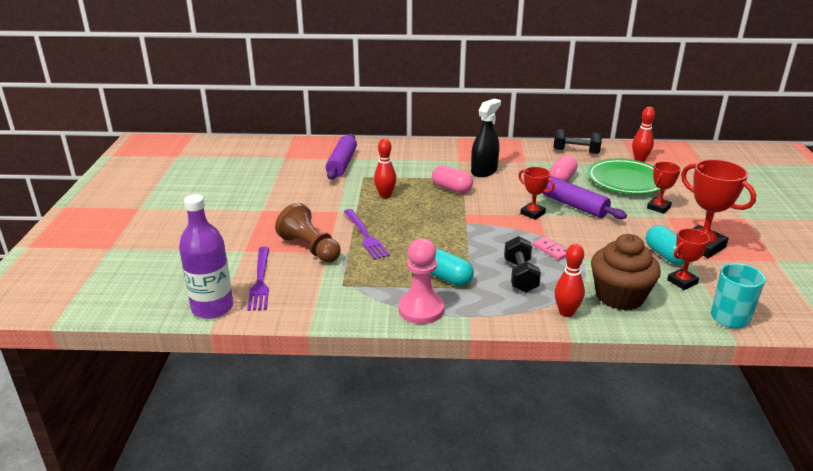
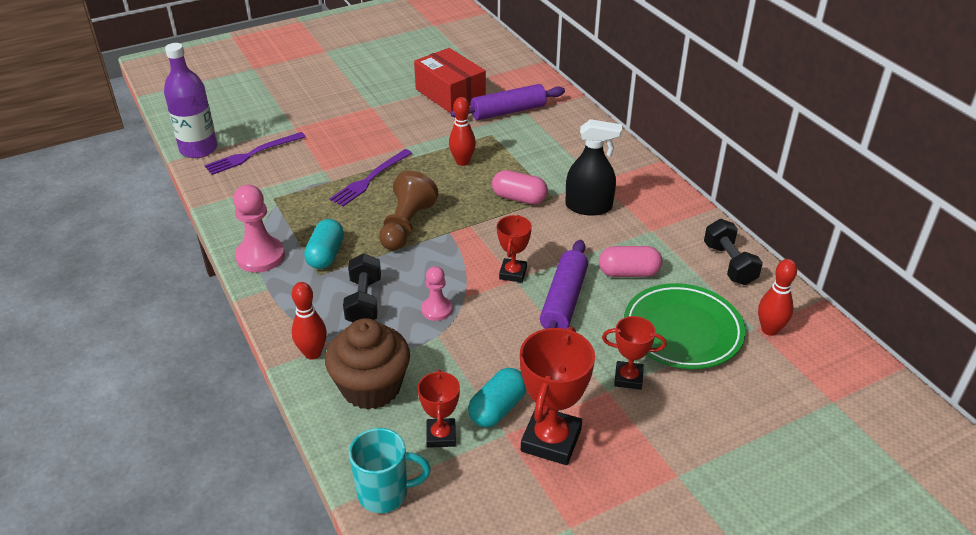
camera: 60 degrees right, 10 degrees up
(289, 176) = (450, 94): none -> red box
(310, 248) = (323, 158): brown pawn -> brown pawn (406, 225)
(451, 189) = (519, 198): pink capsule -> pink capsule turned 75 degrees counterclockwise
(520, 276) = (364, 301): black dumbbell -> black dumbbell turned 60 degrees counterclockwise
(551, 250) = (436, 310): pink domino -> pink pawn
(682, 282) = (441, 436): red trophy -> red trophy turned 60 degrees clockwise

